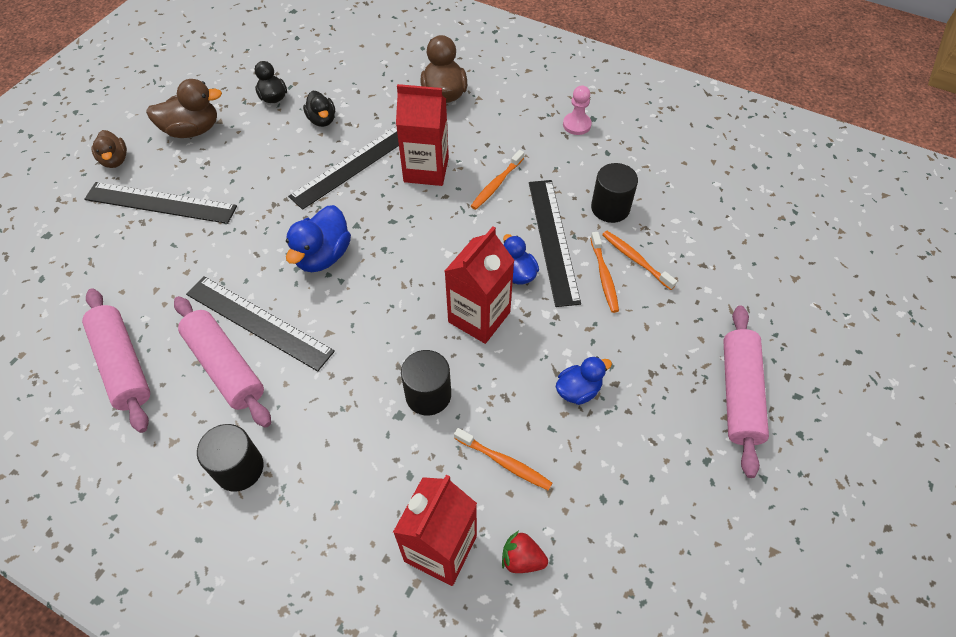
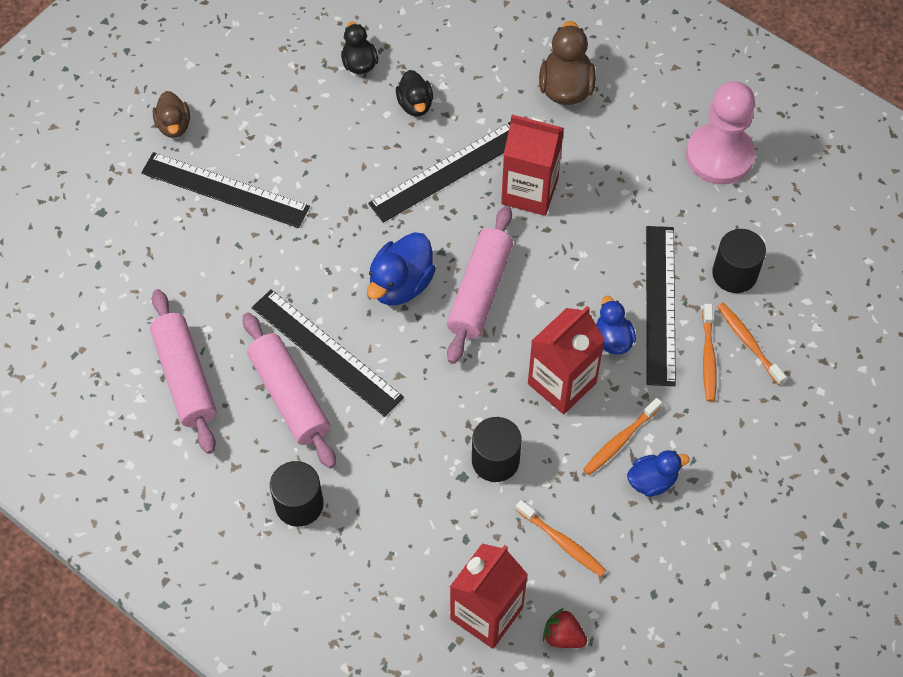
camera: 10 degrees right, 5 degrees up
(192, 130) = (263, 97): brown duck -> none
(496, 184) = (608, 223): orange toothbrush -> orange toothbrush (620, 440)
(576, 125) = (719, 156): pink pawn -> pink pawn, size x1.97
(739, 394) = (821, 512): pink rolling pin -> pink rolling pin (479, 291)

